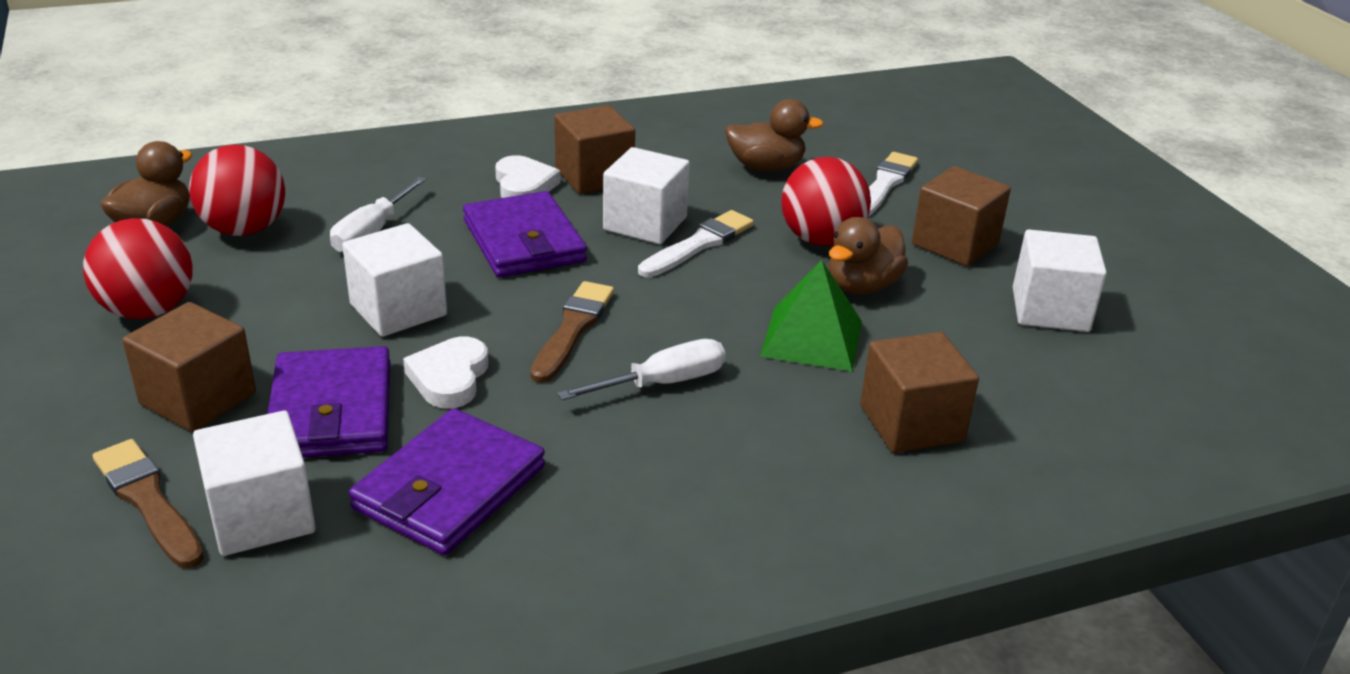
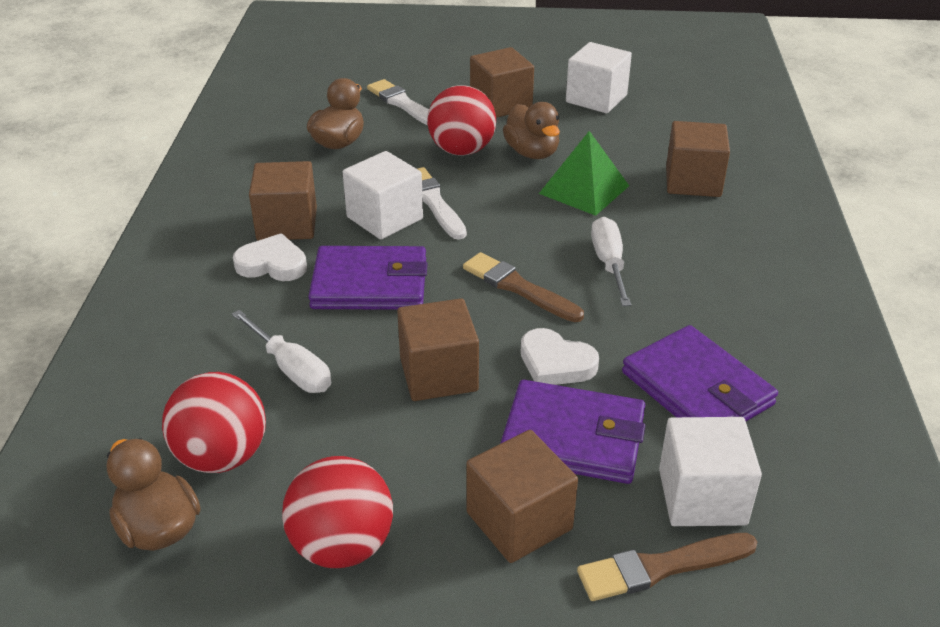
camera: 65 degrees left, 5 degrees up
(398, 310) = (438, 374): white cube -> brown cube

